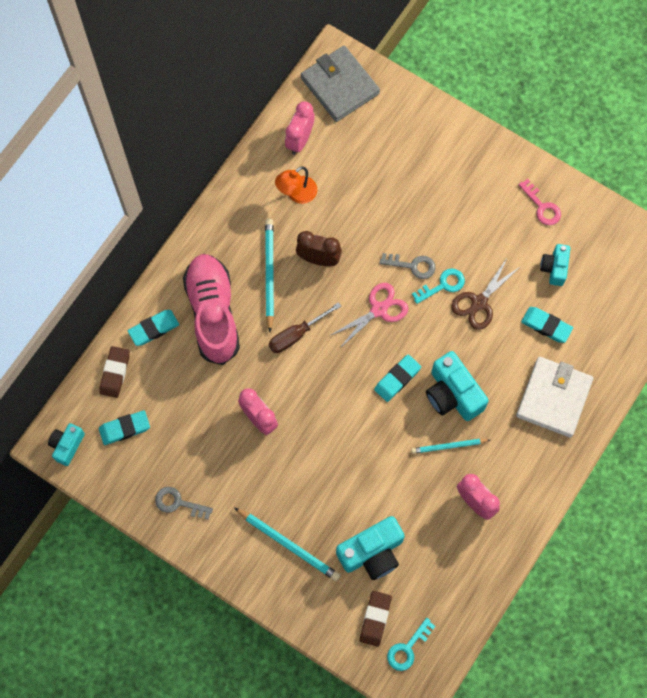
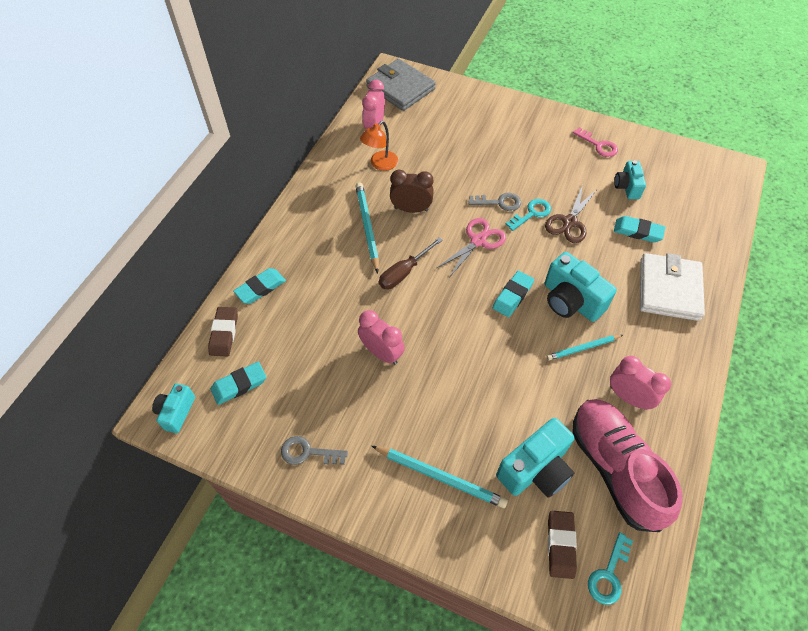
camera: 10 degrees left, 15 degrees down
(213, 313) = (318, 266): pink shoe -> pink shoe (615, 468)

